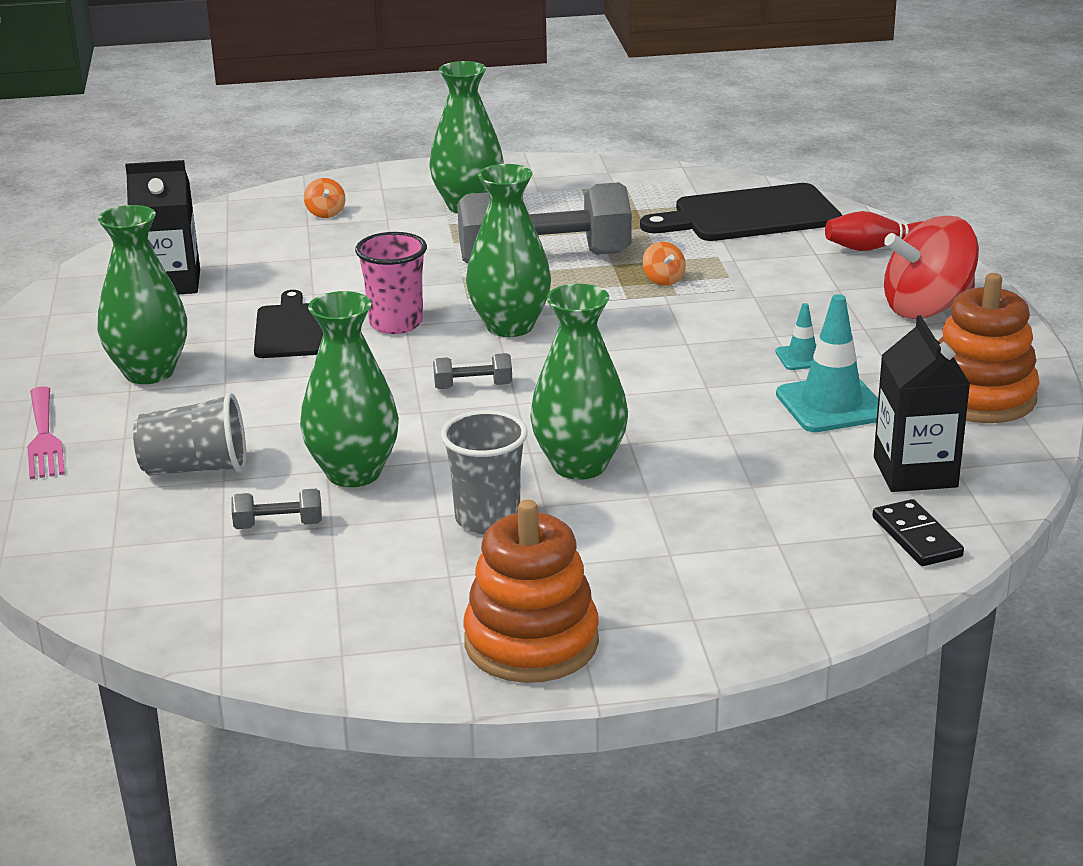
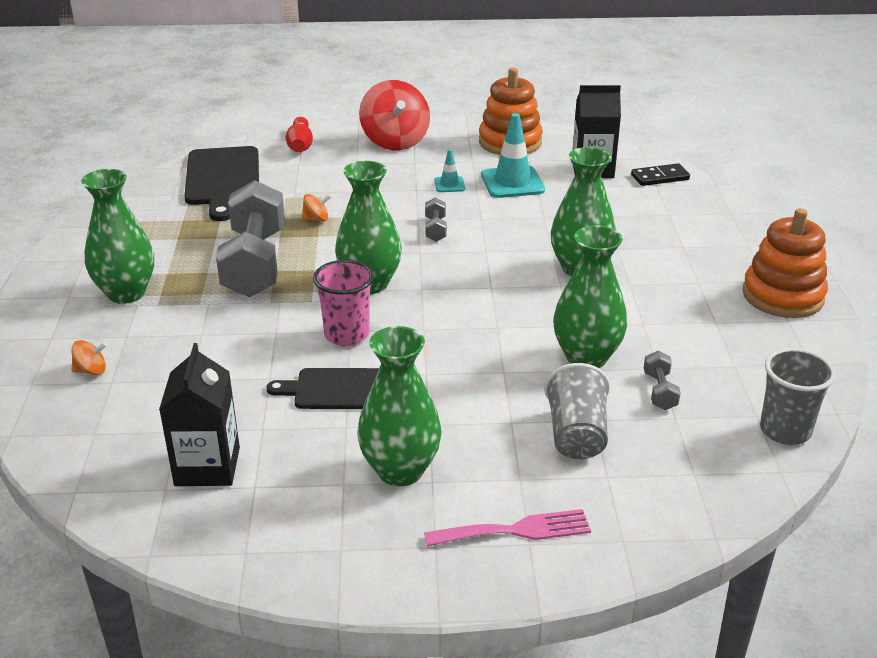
camera: 85 degrees left, 5 degrees up
(473, 386) = (463, 303): grey dumbbell -> grey dumbbell (435, 229)
(487, 519) = (647, 305): grey cup -> grey cup (785, 431)

